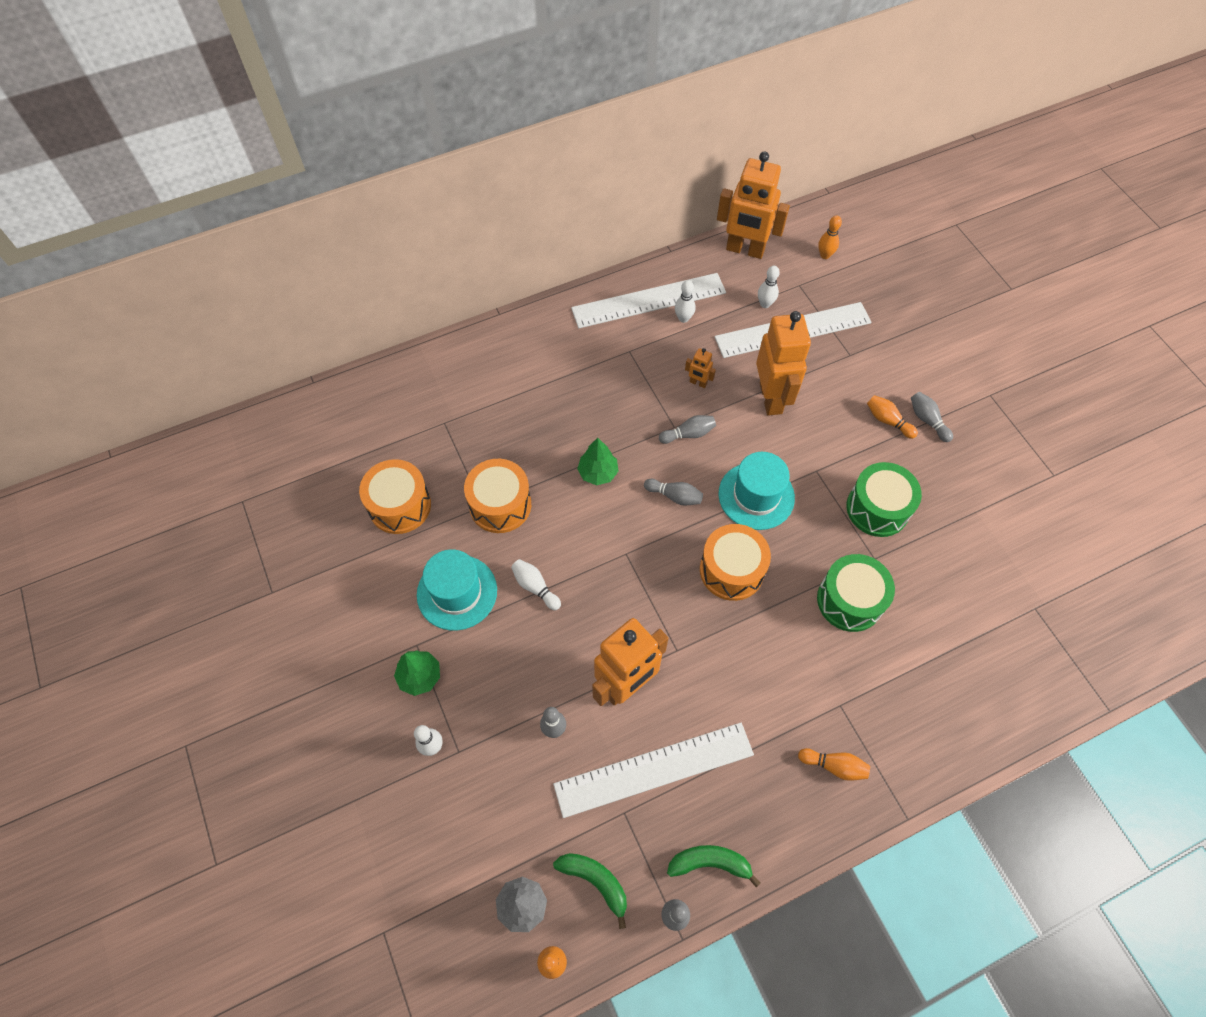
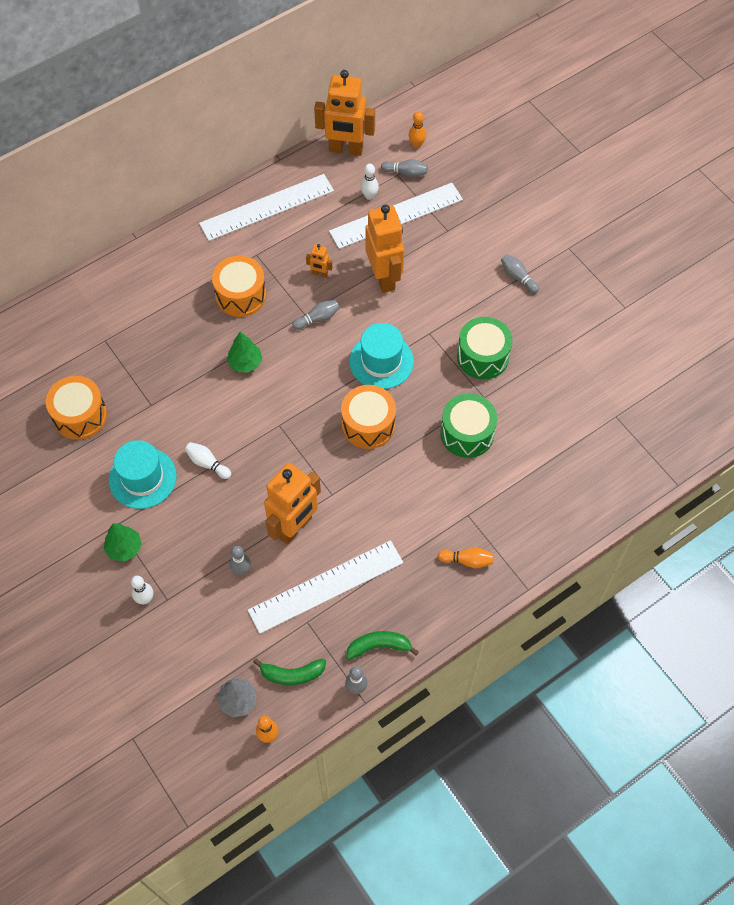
camera: 10 degrees left, 0 degrees up
(500, 505) = (166, 402): orange drum -> orange drum (241, 295)
(595, 881) = (292, 674): green banana -> green banana turned 150 degrees clockwise
(674, 496) = (313, 372): grey bowling pin -> grey bowling pin (406, 173)
(683, 318) = (299, 219): white bowling pin -> none
(887, 421) = (484, 282): orange bowling pin -> none

